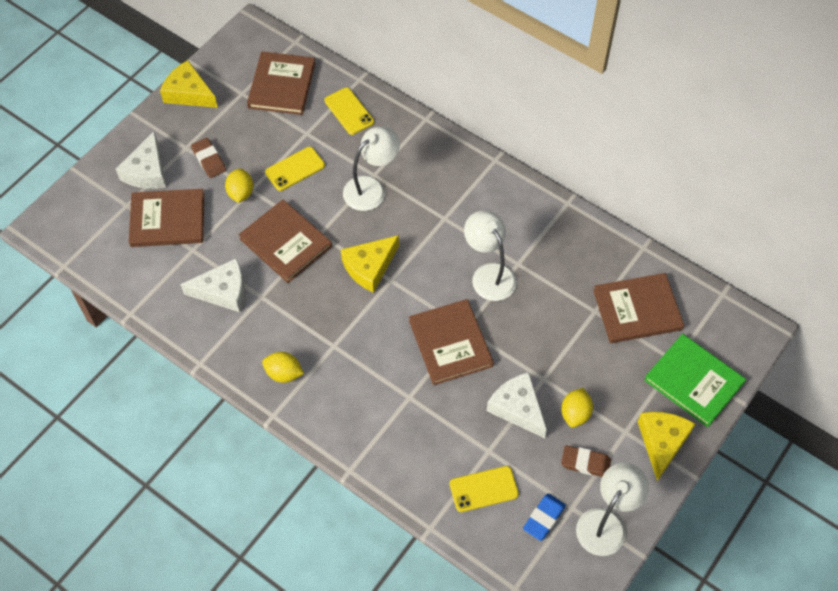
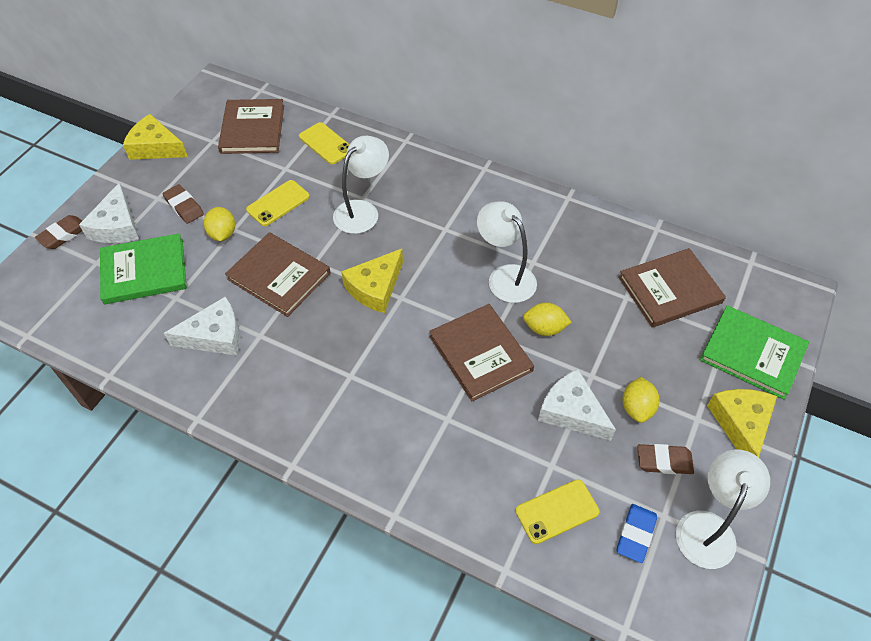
camera: 10 degrees left, 5 degrees down
(99, 173) = (63, 235): none -> brown eraser
(167, 220) = (144, 271): brown book -> green book
(284, 373) = (298, 415): yellow lemon -> yellow lemon (544, 328)

